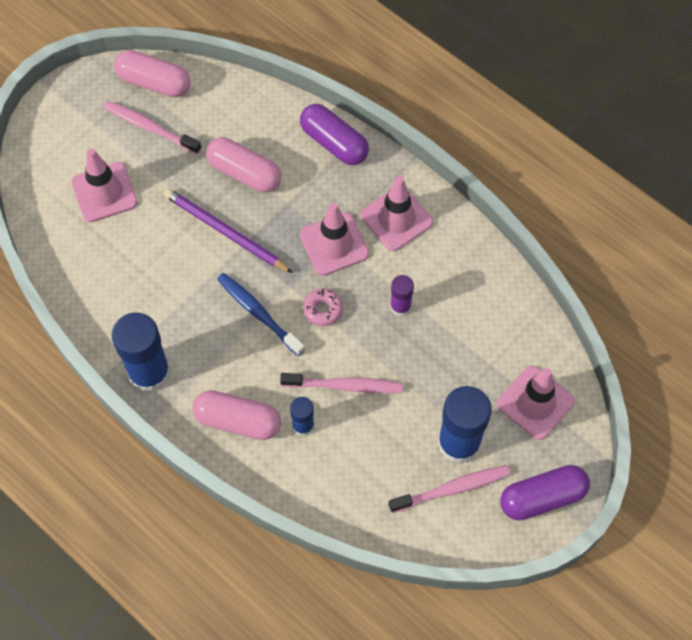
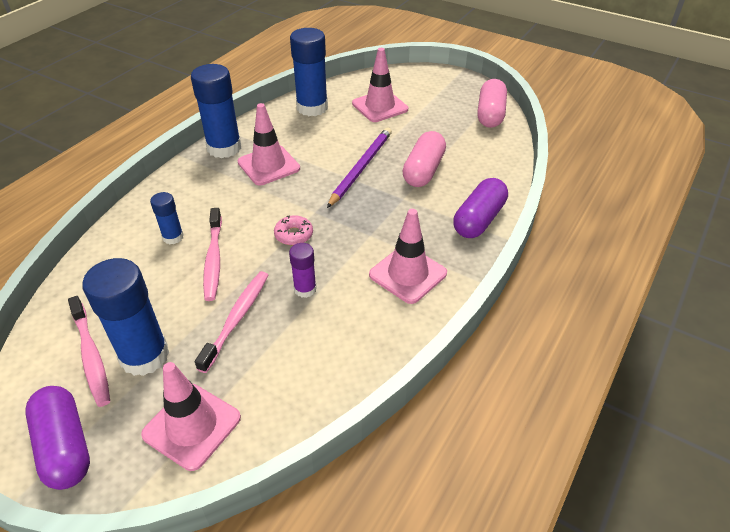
camera: 80 degrees right, 20 degrees down
(85, 268) = (312, 107): none -> blue glue stick
(150, 128) = (447, 118): pink toothbrush -> pink toothbrush (236, 319)
(238, 421) = (180, 198): pink capsule -> none
(258, 313) = (284, 196): blue toothbrush -> none
(334, 244) = (366, 233): pink traffic cone -> pink traffic cone (269, 165)

